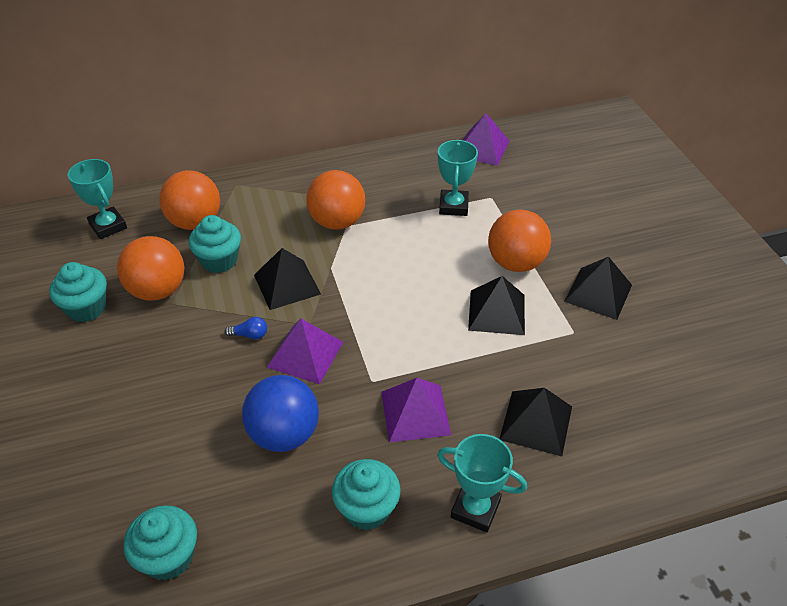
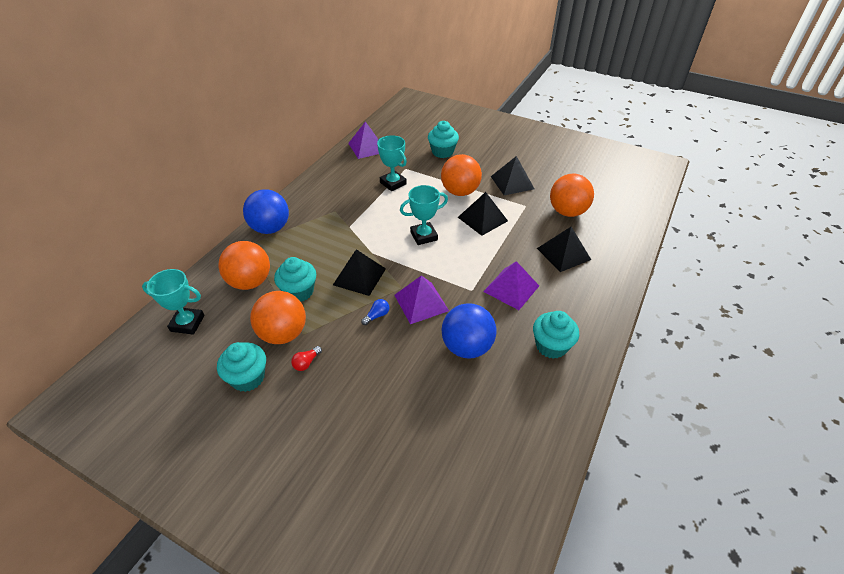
camera: 45 degrees left, 0 degrees up
(140, 331) = (306, 363): none -> red light bulb
(168, 557) = (497, 452): turquoise cupcake -> turquoise cupcake (442, 152)
(276, 181) = (270, 228): none -> blue ball
(337, 222) = (341, 228): orange ball -> orange ball (567, 212)
(475, 509) = (591, 307): turquoise trophy -> turquoise trophy (424, 236)

